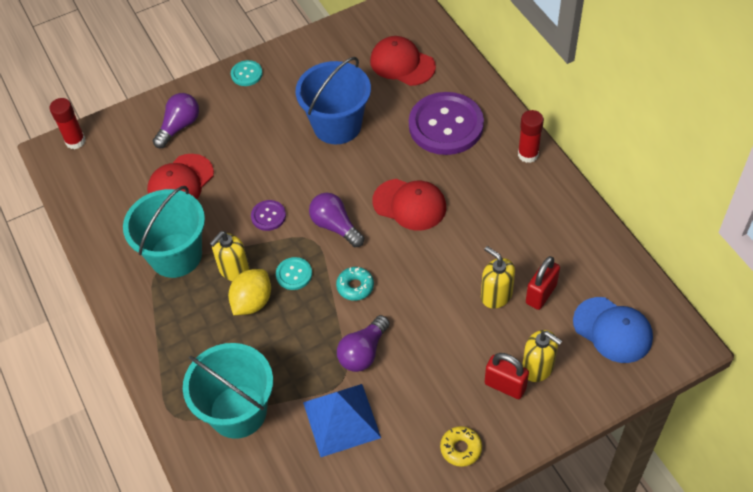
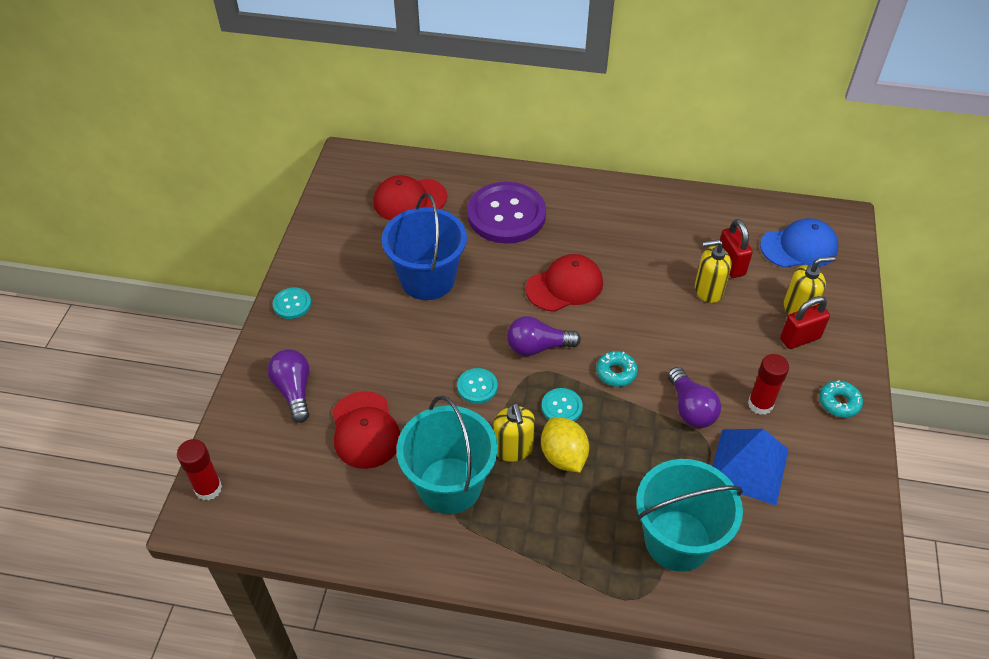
camera: 55 degrees left, 5 degrees down
(268, 216) = (477, 387): purple button -> turquoise button
(461, 448) = (839, 402): yellow donut -> turquoise donut
(528, 154) = (588, 189): red glue stick -> red glue stick (760, 404)

